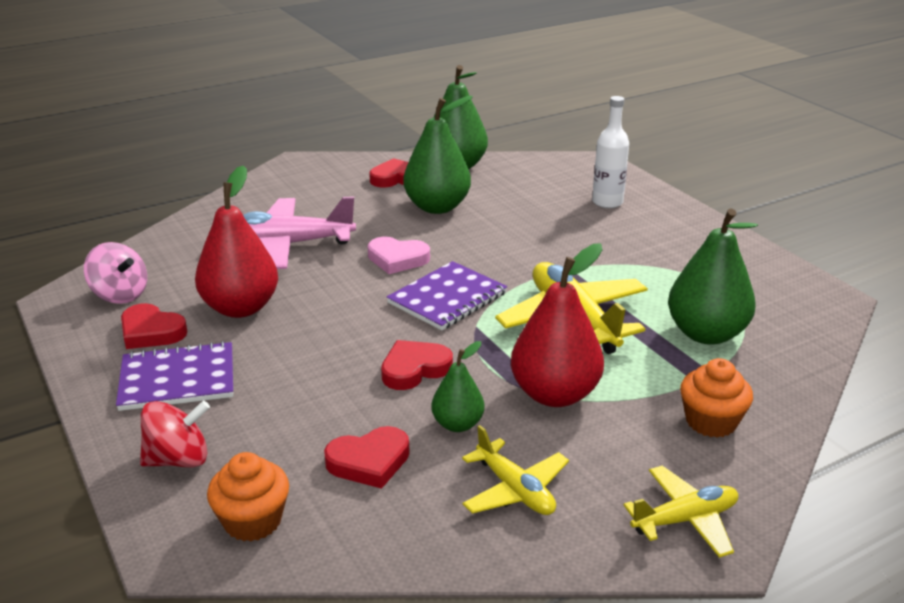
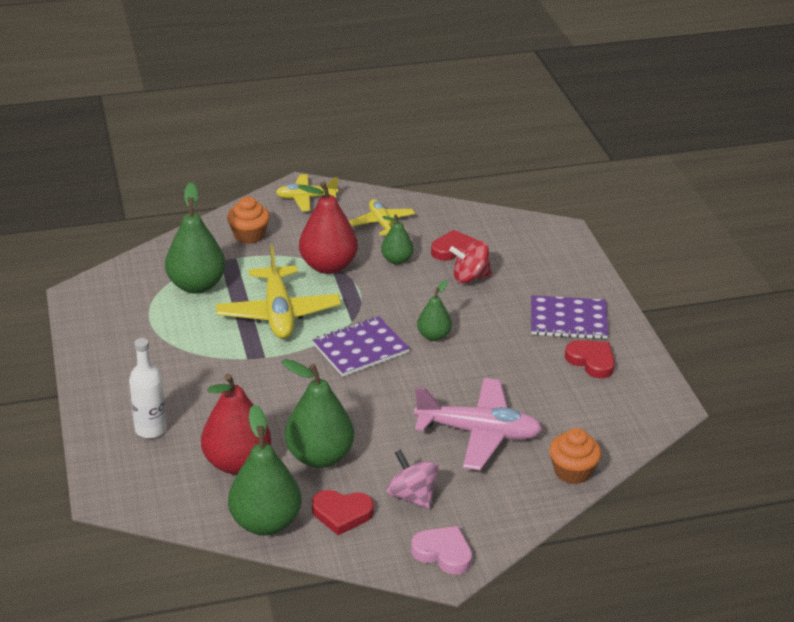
camera: 165 degrees left, 5 degrees up
(120, 295) = (622, 402): pink spinning top -> pink spinning top (412, 496)
(178, 459) = (563, 270): red spinning top -> red spinning top (470, 277)
(240, 308) = (523, 370): red pear -> red pear (237, 463)
(253, 521) = (523, 235): orange cupcake -> orange cupcake (572, 471)
(363, 326) = (433, 336): none -> green pear
(397, 259) = (384, 396): pink heart -> pink heart (443, 553)
(414, 369) = (408, 298): red heart -> none

